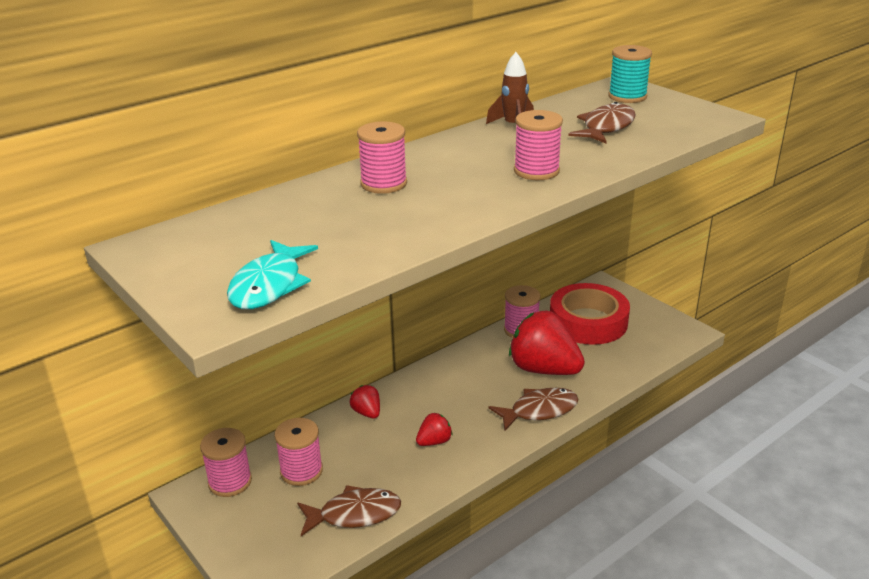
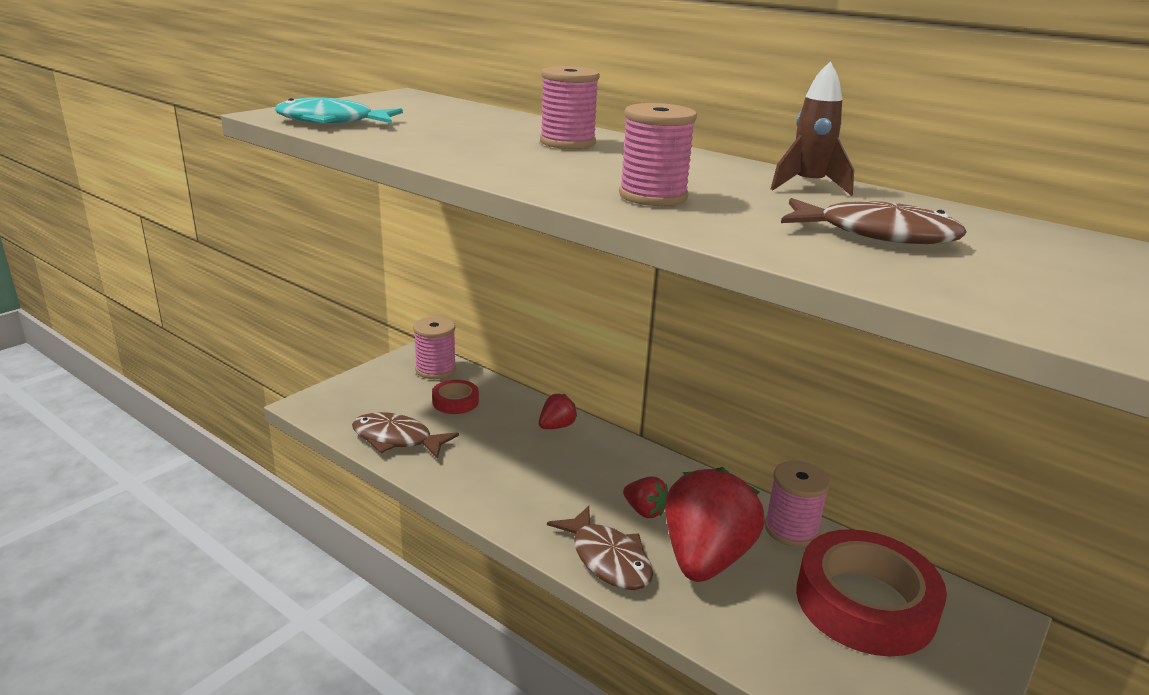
camera: 75 degrees right, 5 degrees down
(301, 471) = (455, 402): pink spool -> red tape
(354, 514) = (397, 439): brown fish -> brown fish turned 135 degrees clockwise
(434, 441) = (519, 476): red strawberry -> red strawberry (644, 511)
(627, 96) = (1063, 252): turquoise spool -> none

